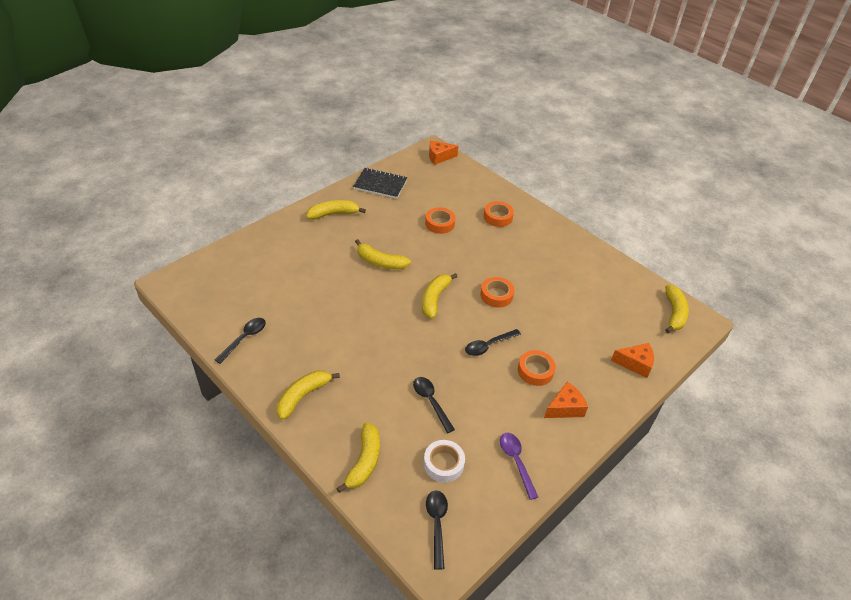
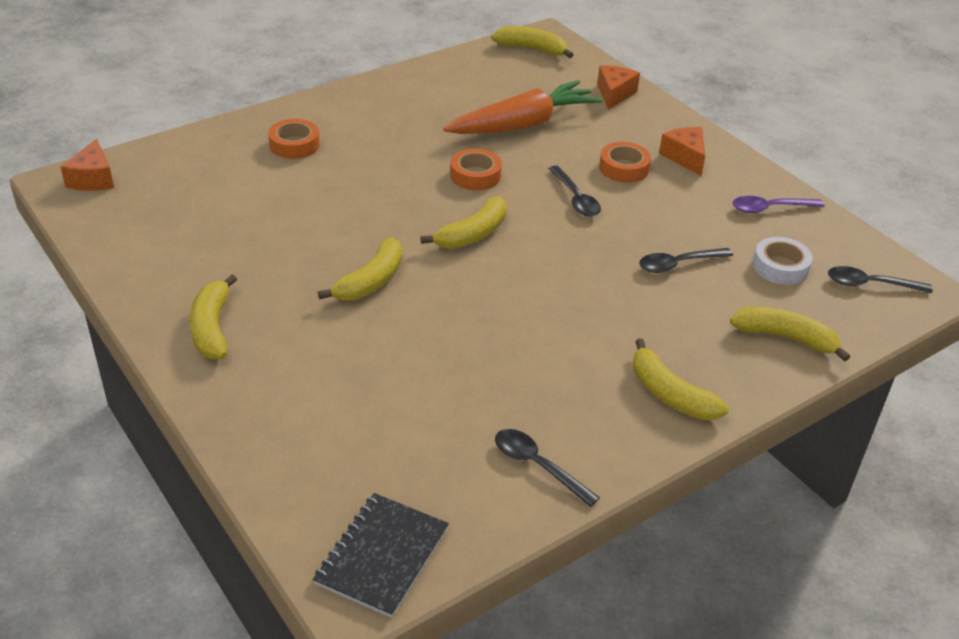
camera: 80 degrees left, 5 degrees down
(380, 184) = (144, 259): black notebook -> black notebook (382, 556)
(434, 299) = (473, 234): yellow banana -> yellow banana turned 75 degrees counterclockwise
(440, 223) = (289, 204): orange tape -> none
(567, 315) = (524, 124): none -> orange carrot

